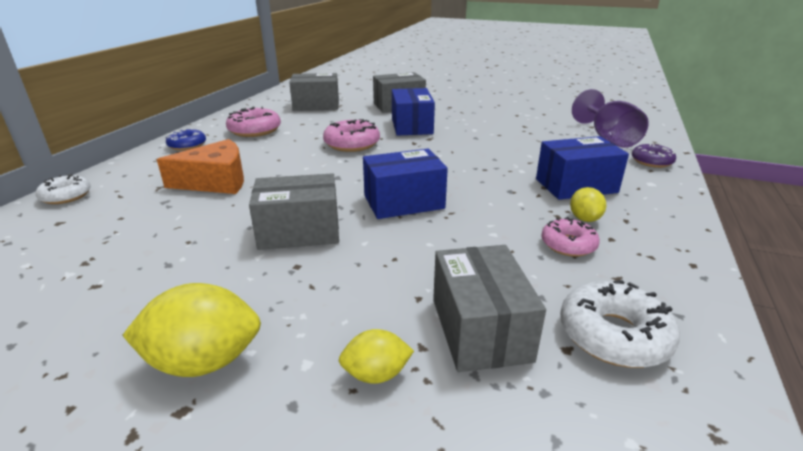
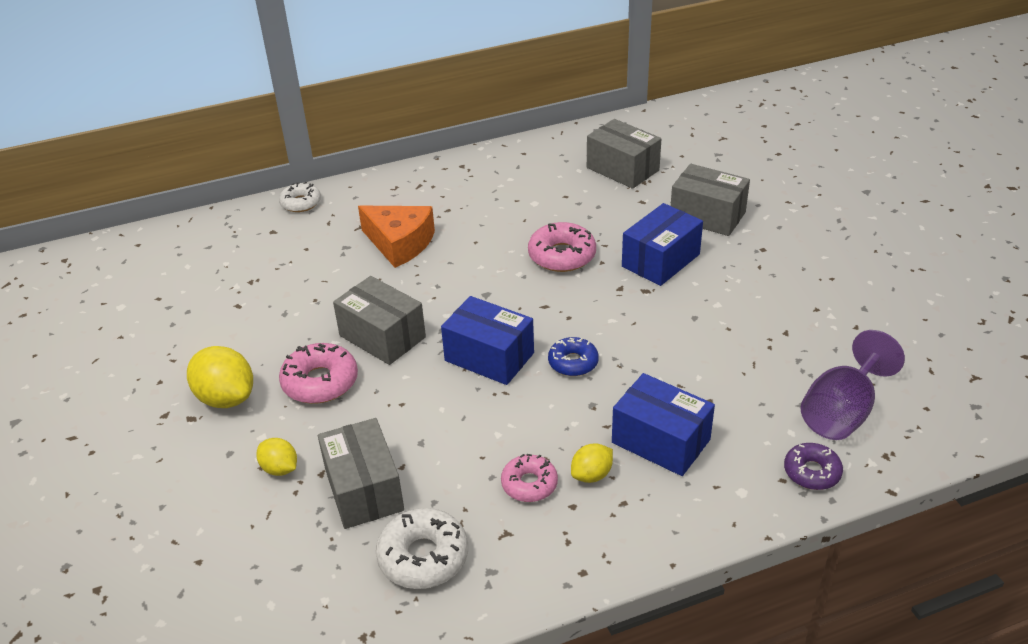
camera: 50 degrees right, 10 degrees up
(187, 145) = (435, 179): blue donut -> blue donut (573, 362)
(255, 130) = (511, 185): pink donut -> pink donut (320, 382)
(480, 329) = (364, 489): grey box -> grey box turned 60 degrees counterclockwise

